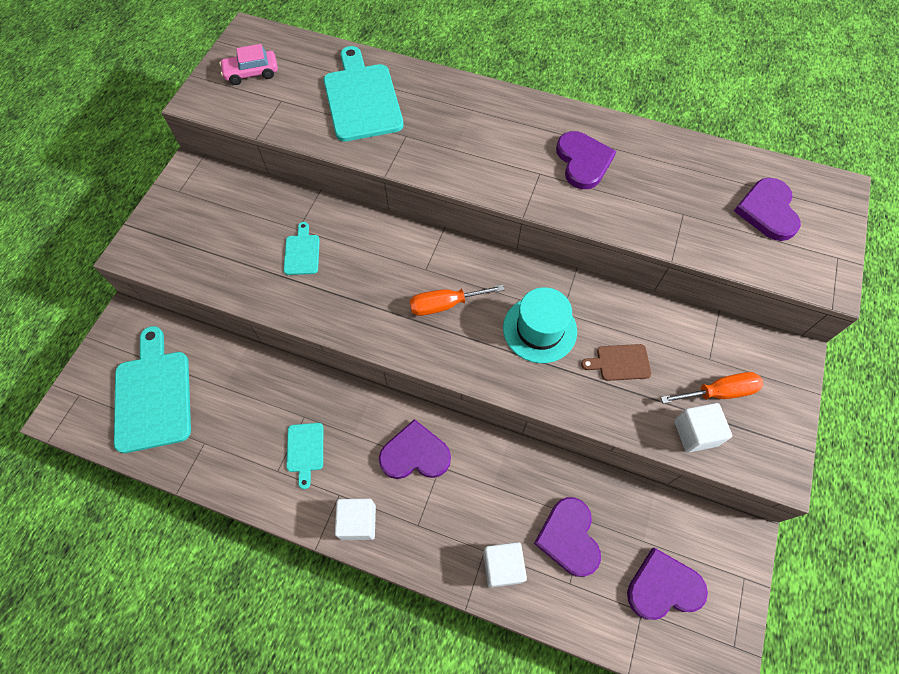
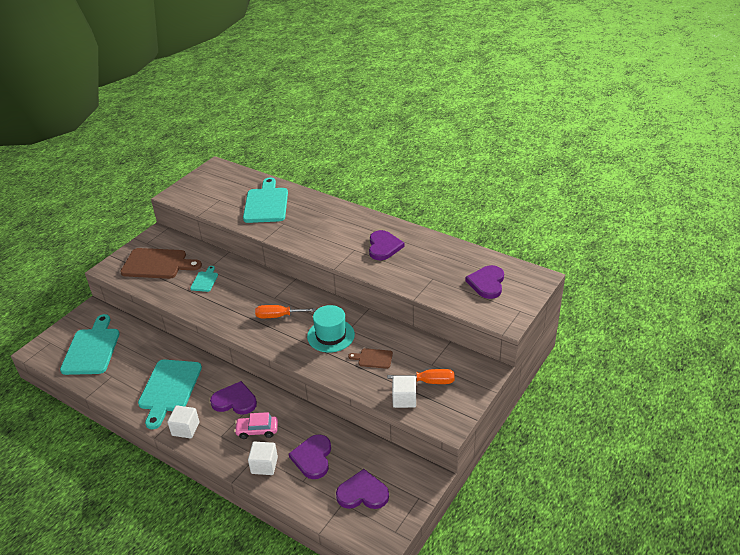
camera: 15 degrees right, 25 degrees down
(212, 231) = (157, 264): none -> brown cutting board
(251, 73) = (208, 185): pink car -> pink car (257, 430)
(305, 450) = (169, 389): turquoise cutting board -> turquoise cutting board, size x2.08

